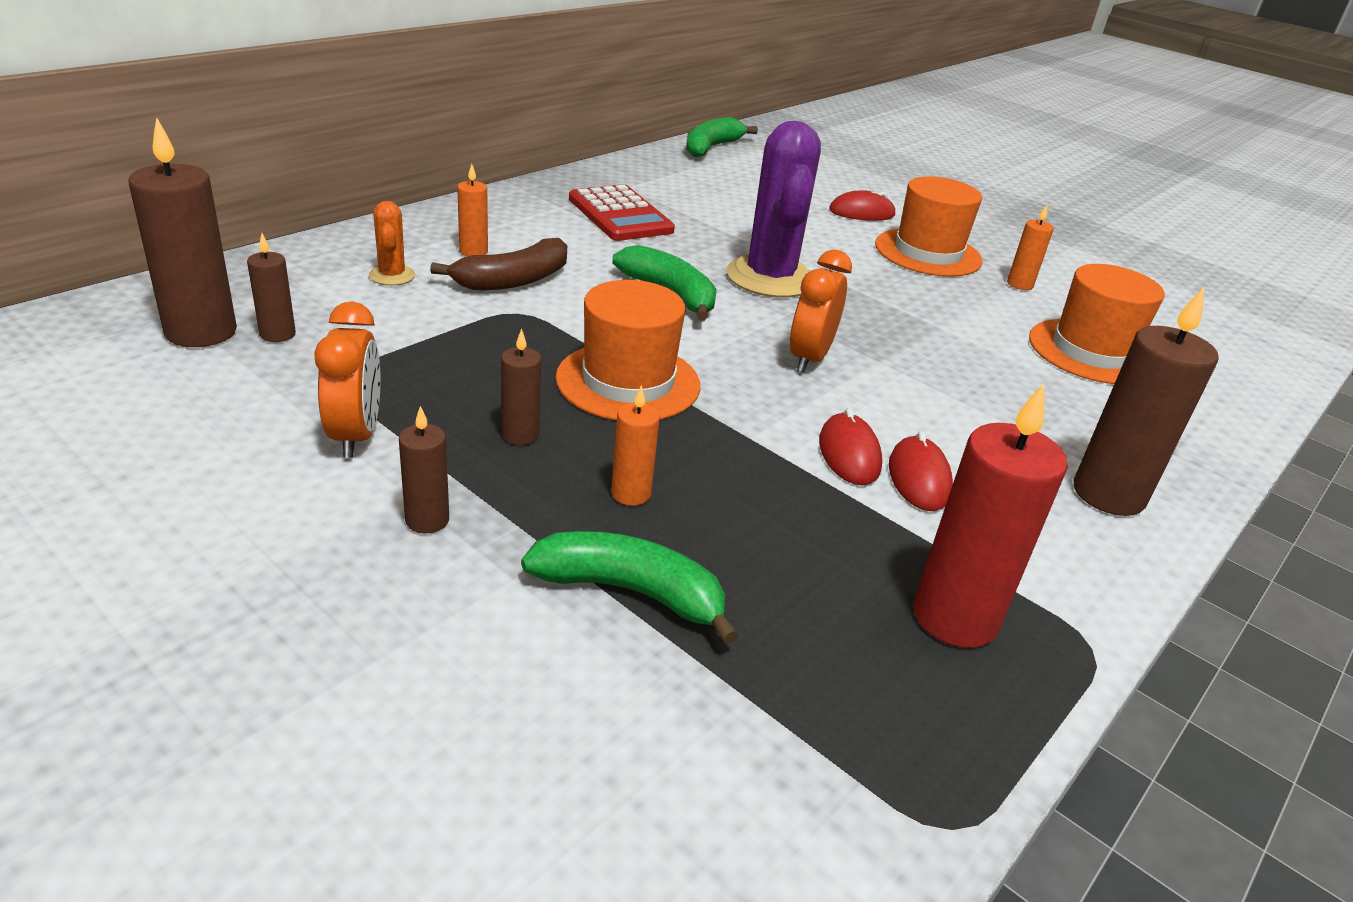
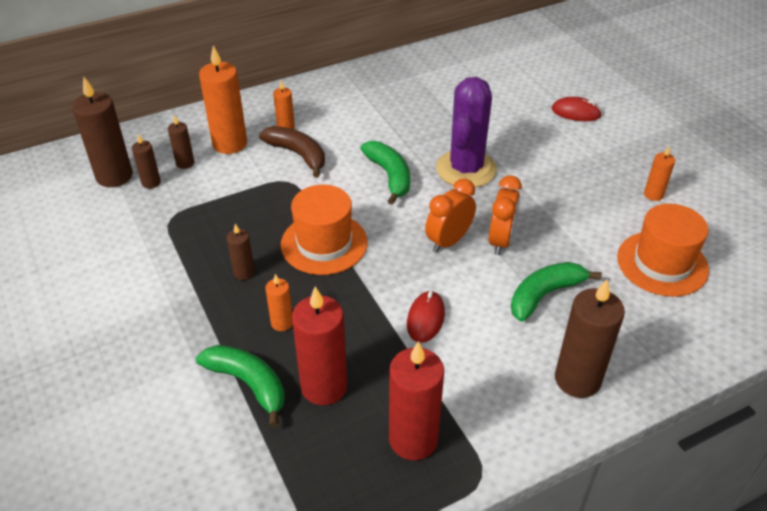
camera: 25 degrees right, 10 degrees up
(356, 435) = (161, 259): orange clock -> orange clock (501, 241)
(392, 276) = (230, 144): orange cactus -> orange candle
(427, 520) = (171, 320): brown candle -> brown candle (185, 163)
(513, 280) = (298, 154): brown banana -> brown banana turned 120 degrees counterclockwise
(620, 215) = (396, 102): red calculator -> none
(711, 147) = (500, 38): green banana -> green banana (544, 295)
(762, 571) = (324, 386): none -> red candle
(918, 478) = (458, 344): red mouse -> none
(928, 253) = (601, 157): orange hat -> none

